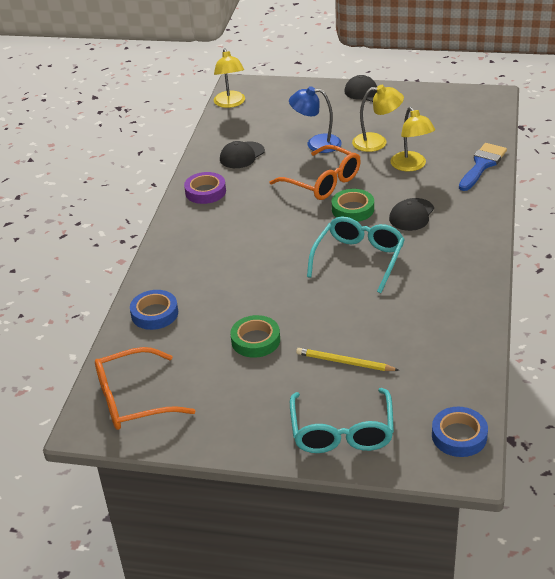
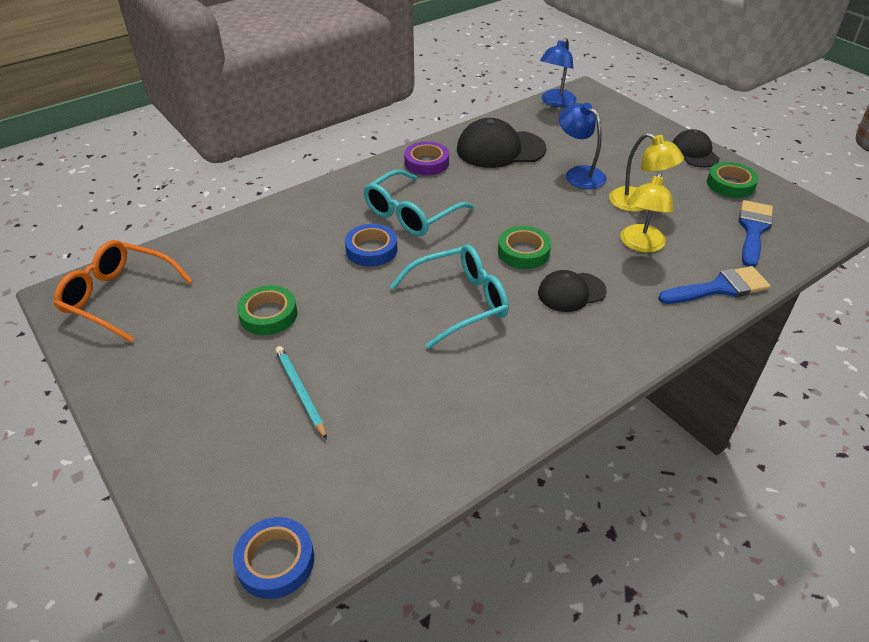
camera: 40 degrees right, 5 degrees up
(154, 313) = (240, 238): blue tape -> blue tape (371, 249)
(230, 103) = (555, 102): yellow lamp -> blue lamp
(242, 155) = (500, 149): black cap -> black cap, size x1.62
(323, 182) = (533, 211): orange glasses -> none
(342, 432) = (196, 458): turquoise glasses -> turquoise glasses (411, 214)
(344, 362) = (300, 392): yellow pencil -> turquoise pencil
(412, 102) = (730, 184): none -> green tape
(458, 122) = (753, 230): none -> blue brush

